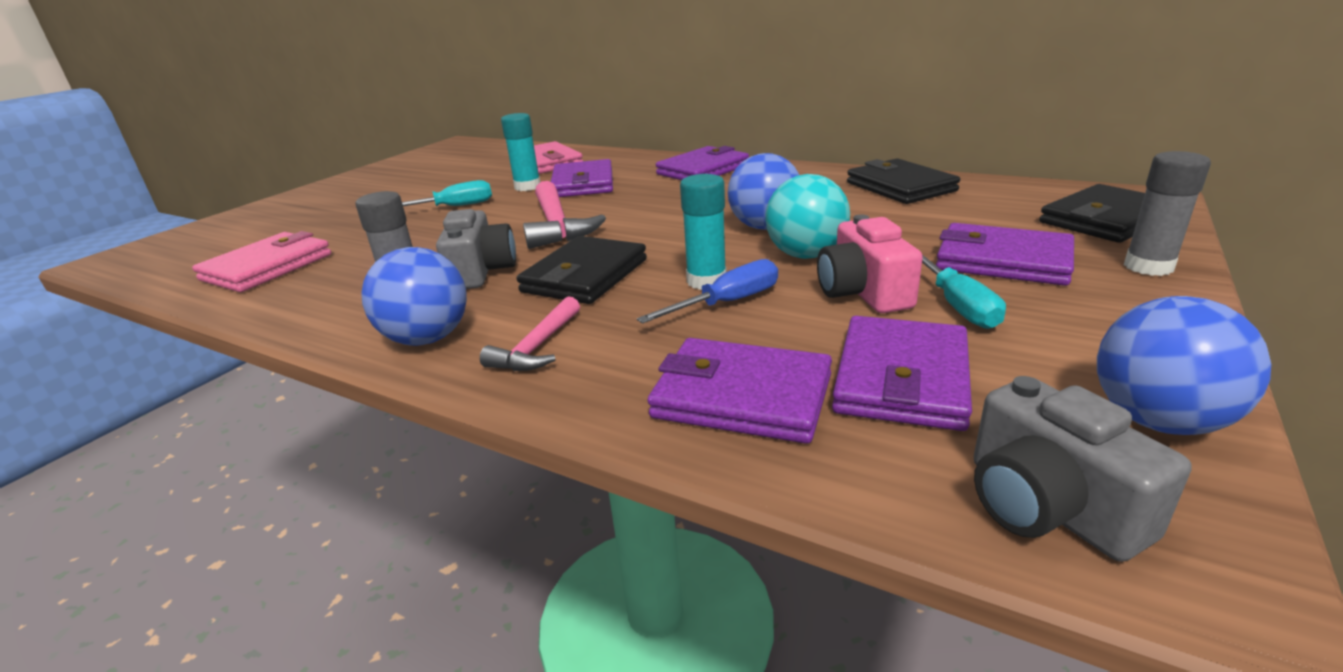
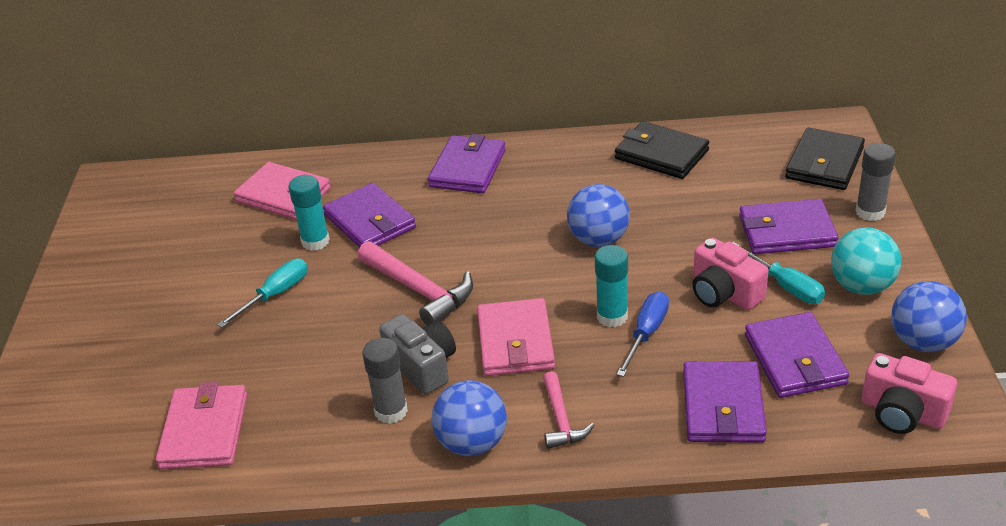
camera: 30 degrees left, 10 degrees up
(585, 276) = (515, 341): black wallet -> pink wallet
(742, 396) = (723, 406): purple wallet -> purple wallet turned 75 degrees counterclockwise
(806, 255) = (657, 265): turquoise ball -> turquoise ball (861, 286)
(1048, 506) = (902, 412): grey camera -> pink camera

